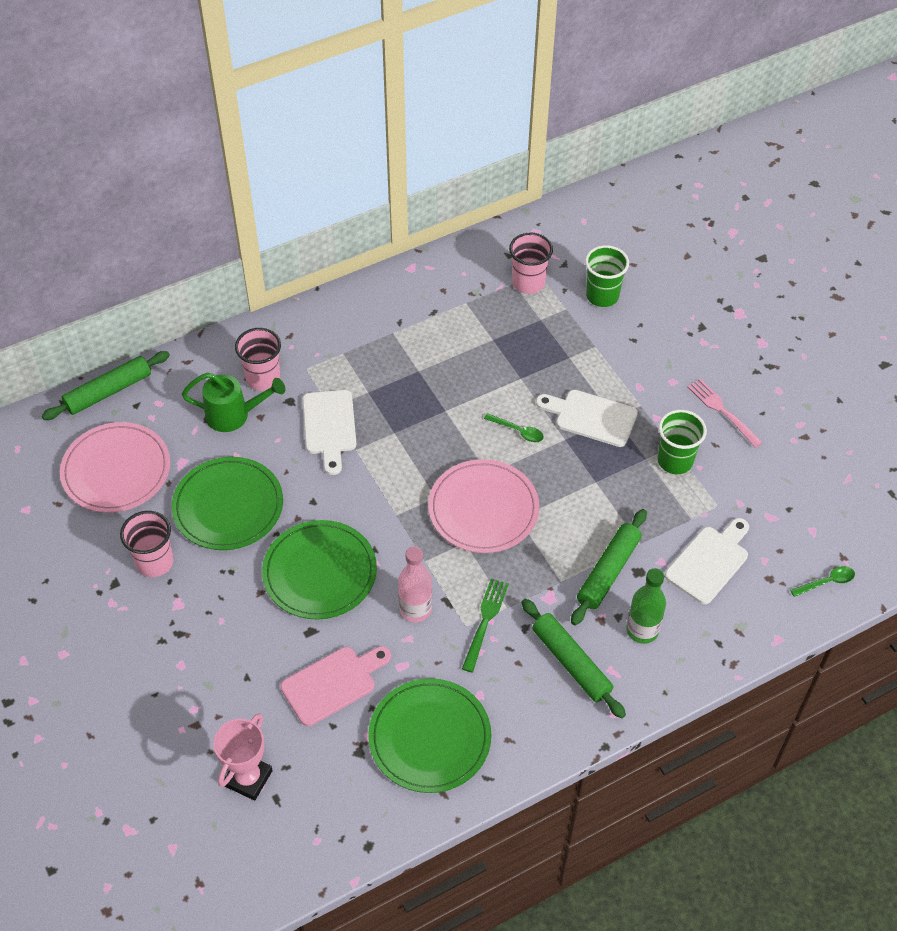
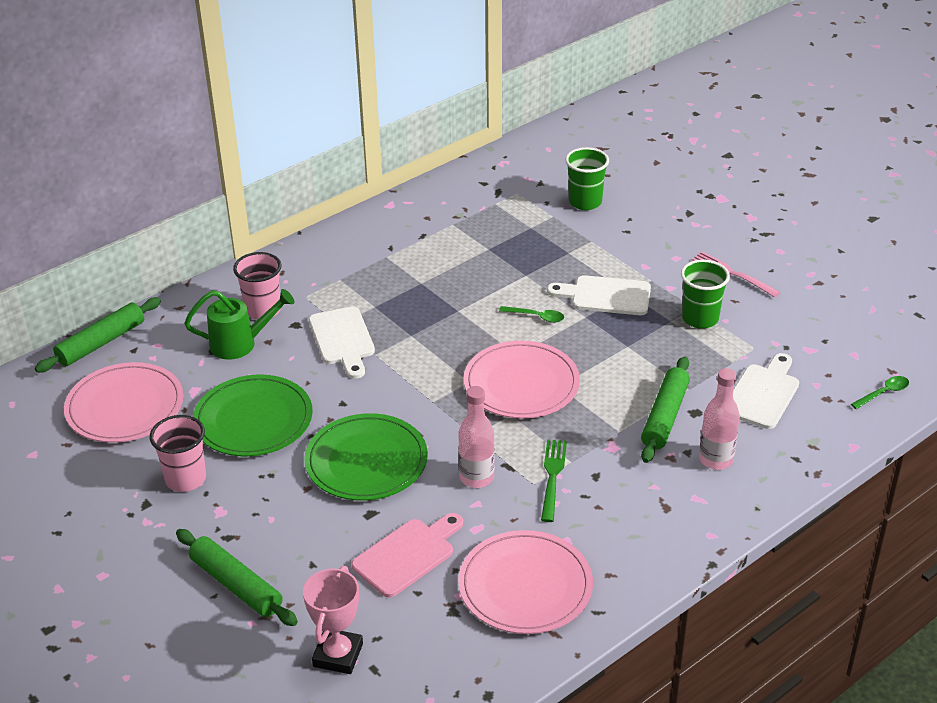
camera: 10 degrees left, 15 degrees down
(429, 737) = (525, 586): green plate -> pink plate
(528, 283) = (510, 201): pink cup -> none
(571, 662) = (652, 498): green rolling pin -> green rolling pin (236, 585)
(642, 630) = (716, 460): green bottle -> pink bottle

